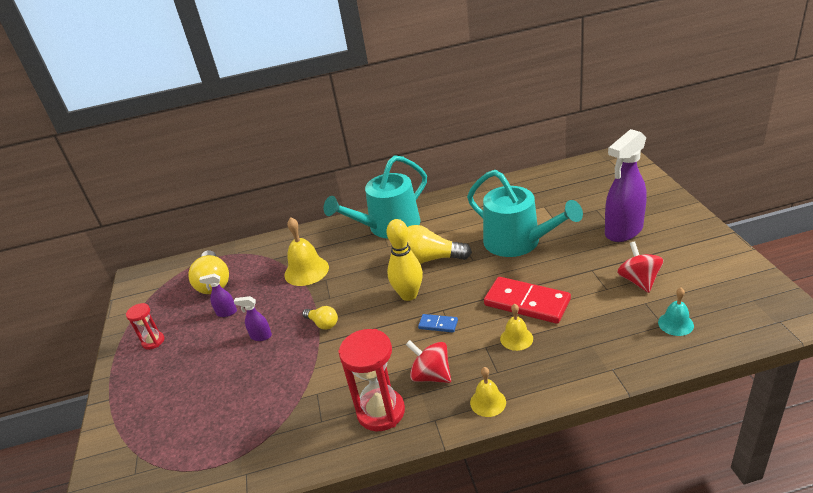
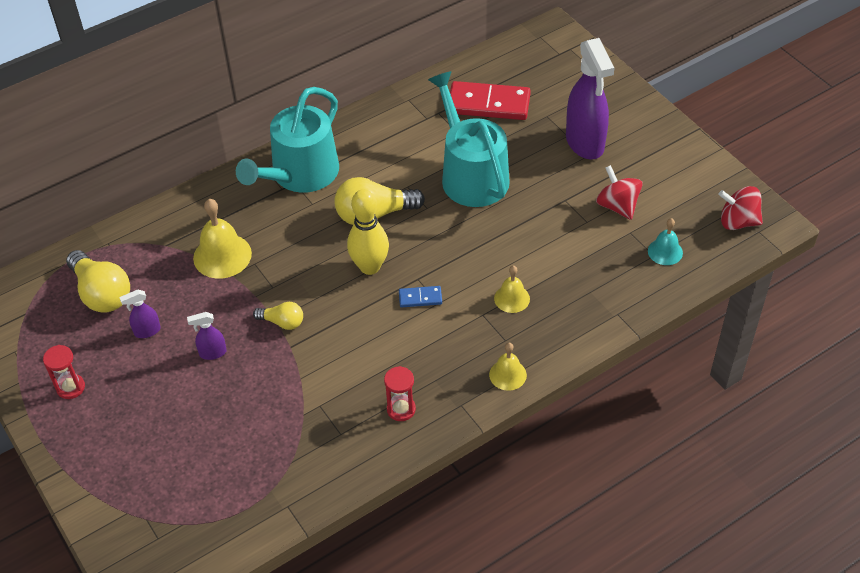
camera: 25 degrees left, 15 degrees up
(381, 412) = (401, 409): red hourglass -> red hourglass, size x0.55
(431, 375) = (437, 358): red spinning top -> red spinning top (738, 222)
(518, 242) = (471, 175): turquoise watering can -> turquoise watering can turned 135 degrees counterclockwise
(527, 302) = (508, 253): red domino -> red domino (488, 104)
(623, 231) = (585, 143): purple spray bottle -> purple spray bottle turned 45 degrees counterclockwise

